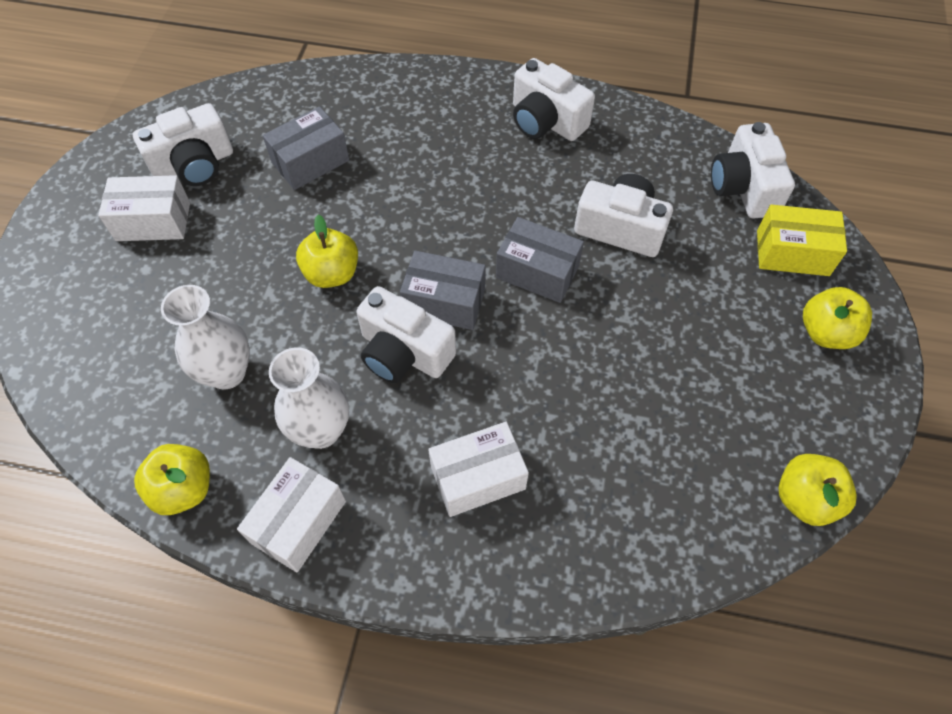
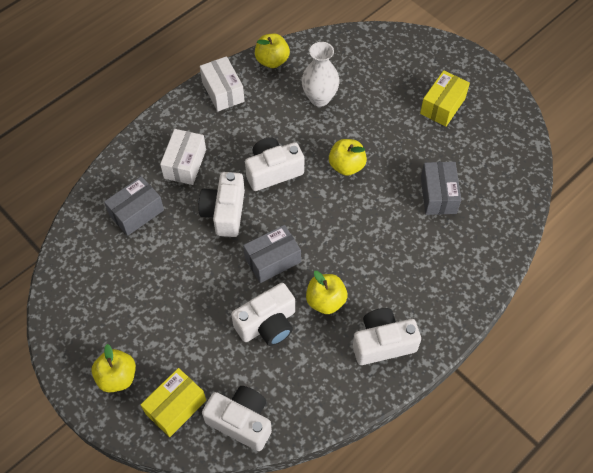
camera: 125 degrees right, 0 degrees up
(153, 221) = (442, 106): white box -> yellow box
(194, 165) = (474, 140): white camera -> white camera (224, 212)
(321, 430) = (259, 119): white vase -> none
(444, 302) = (288, 205): grey box -> grey box (136, 212)
(805, 499) = (56, 287): yellow apple -> yellow apple (325, 301)

